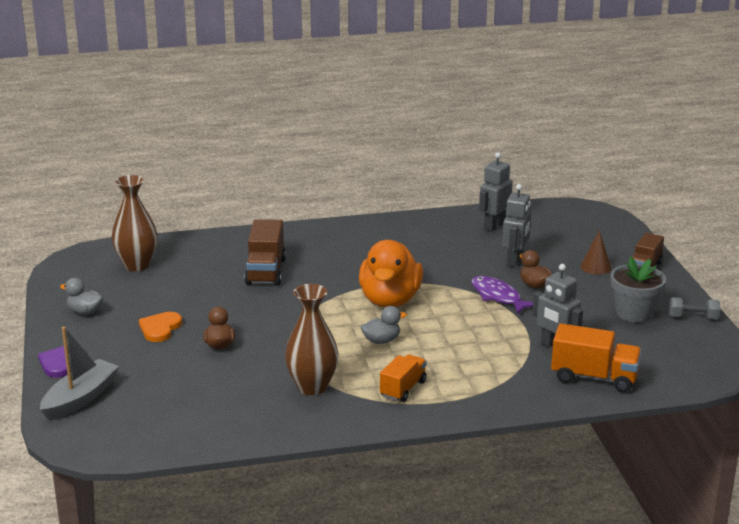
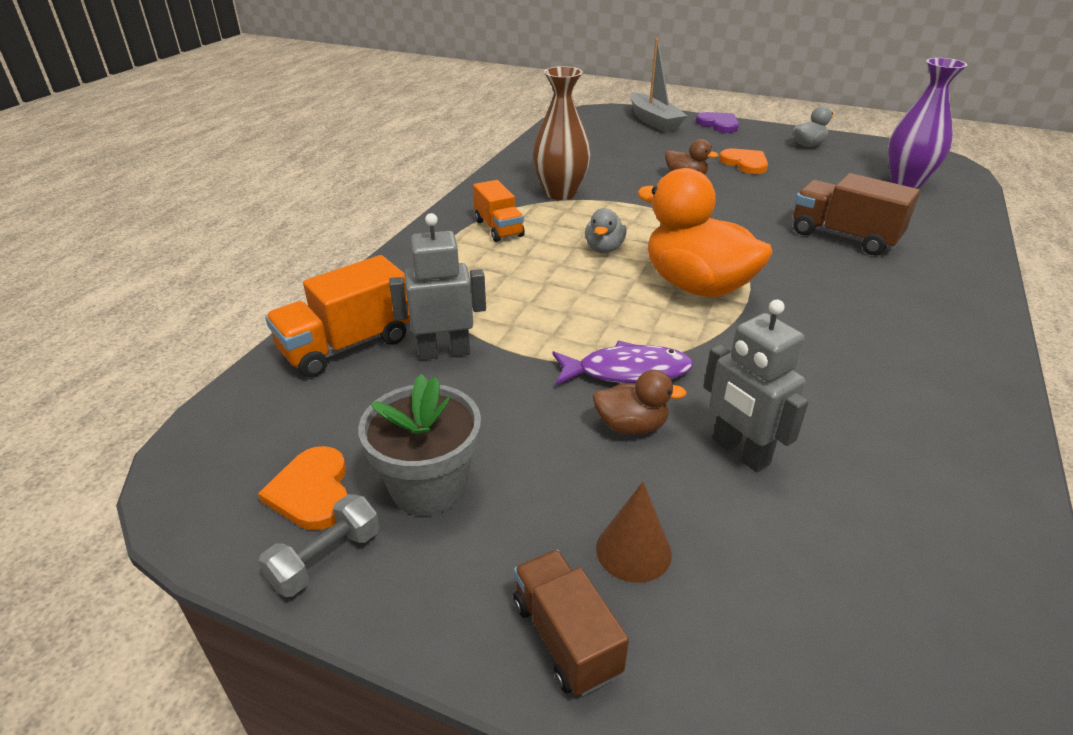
camera: 125 degrees right, 10 degrees up
(137, 265) = (906, 181): brown vase -> purple vase
(494, 226) = (925, 506): grey robot -> none
(677, 336) = (312, 491): none -> orange heart

